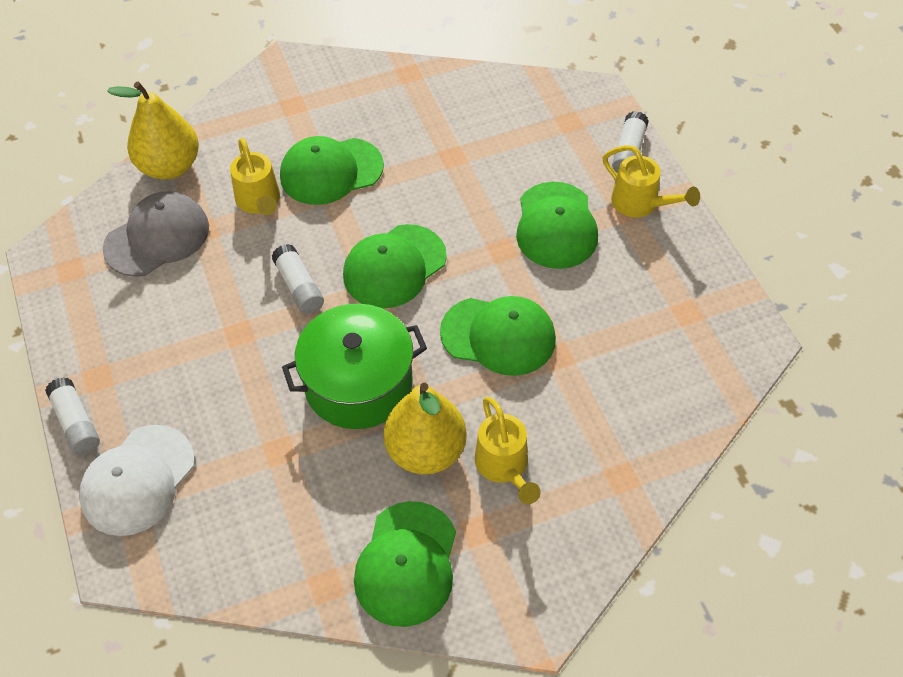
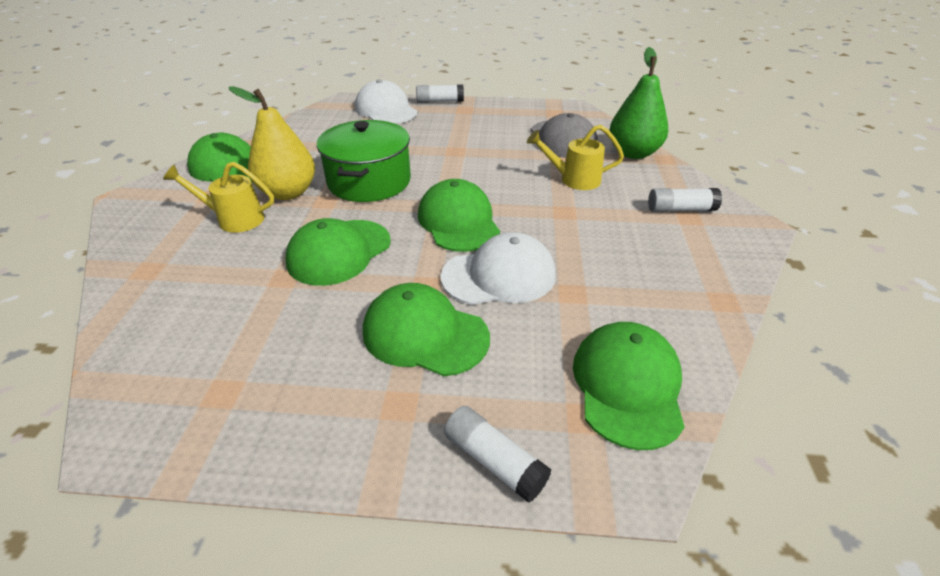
camera: 115 degrees right, 15 degrees down
(169, 166) = (633, 153): yellow pear -> green pear
(299, 287) = (475, 178): white glue stick -> white glue stick (680, 209)
(331, 171) = (590, 217): green cap -> green cap (627, 385)
(459, 207) = (499, 275): none -> white cap
(640, 204) = (398, 427): yellow watering can -> none

